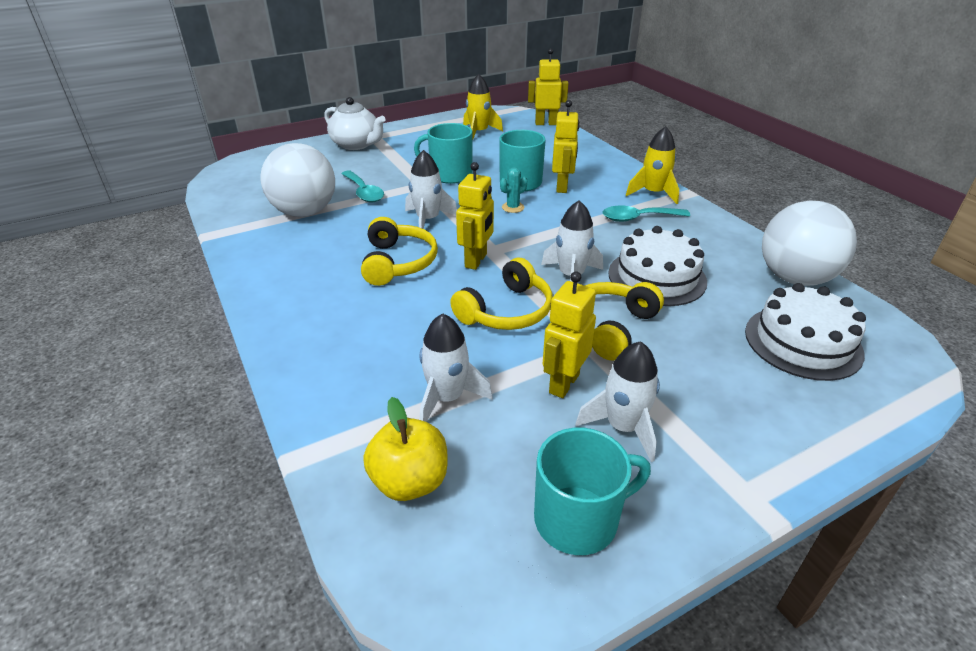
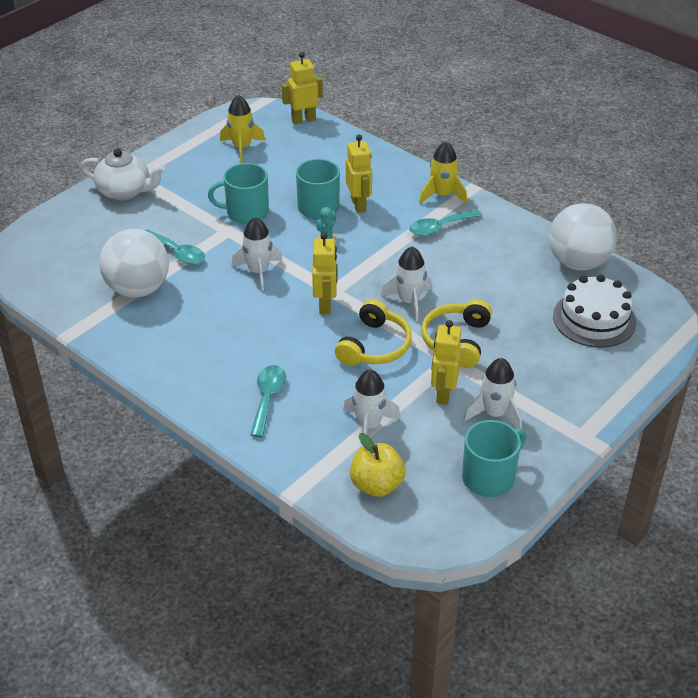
camera: 20 degrees left, 5 degrees up
(350, 336) = (268, 398): none -> turquoise spoon
(398, 262) = (261, 322): yellow headphones -> none
(657, 277) = (475, 286): white cake -> none

